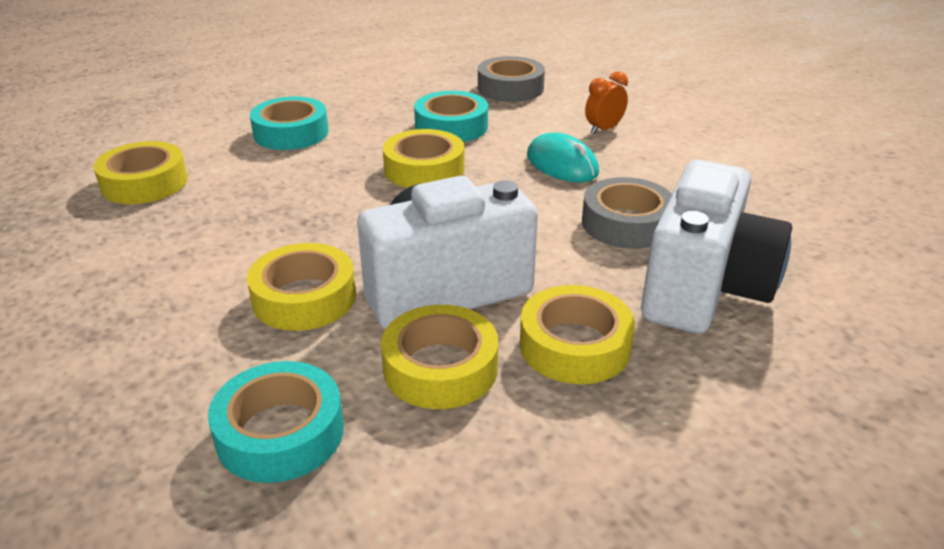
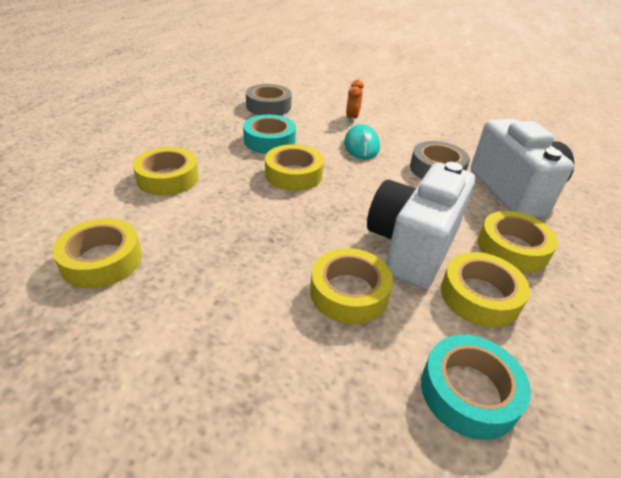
camera: 40 degrees left, 5 degrees up
(291, 133) = (168, 178): turquoise tape -> yellow tape
(562, 164) = (361, 146): turquoise mouse -> turquoise mouse turned 75 degrees clockwise

